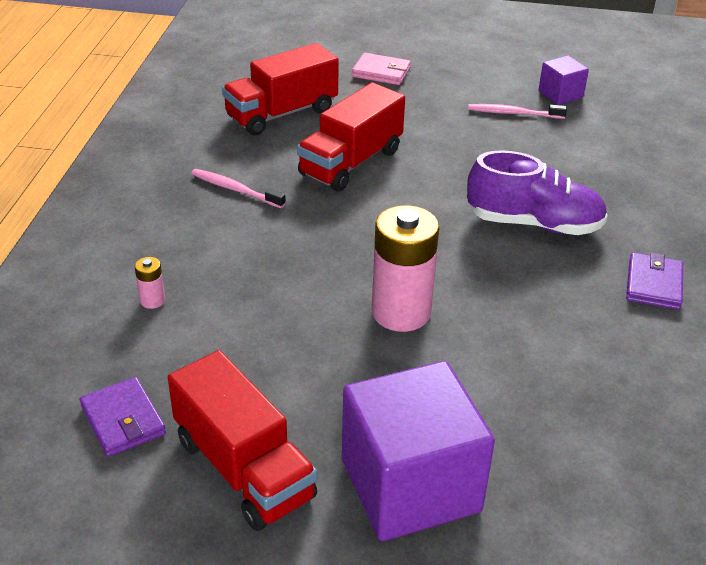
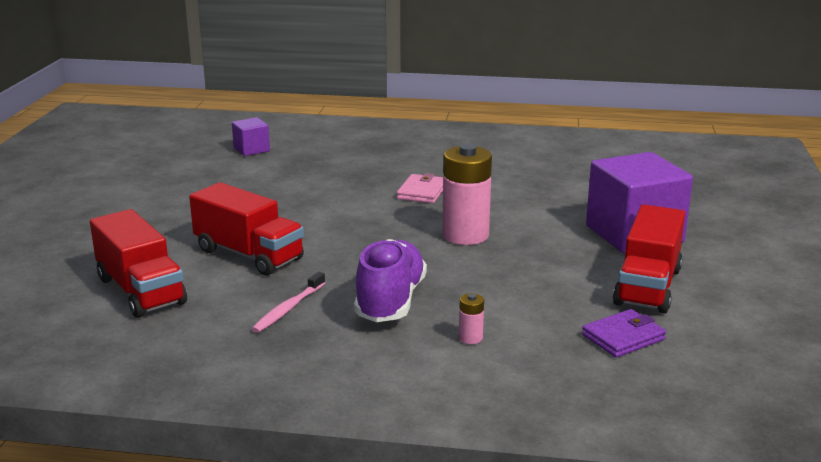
camera: 90 degrees left, 15 degrees down
(244, 468) = (647, 286): red truck -> red truck turned 150 degrees clockwise
(381, 72) = (72, 241): pink wallet -> pink wallet (422, 192)
(513, 113) = (181, 188): pink toothbrush -> none
(534, 224) = (350, 189): purple shoe -> purple shoe (390, 301)
(560, 94) = (155, 170): purple cube -> purple cube (251, 149)
(654, 284) = (421, 160): purple wallet -> none

